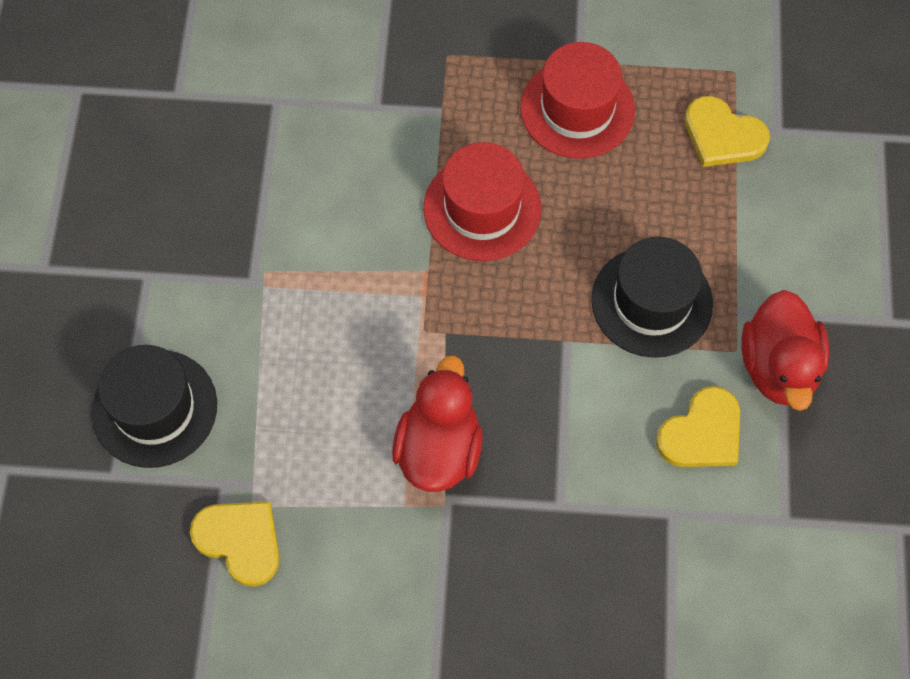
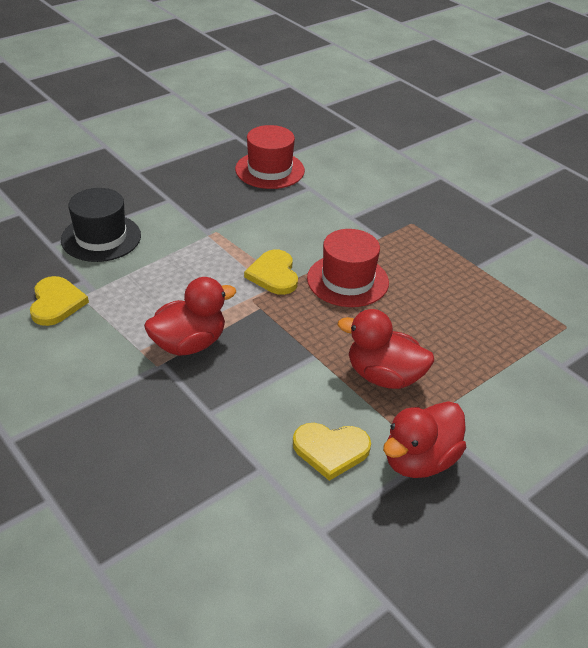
camera: 45 degrees right, 25 degrees down
(577, 109) = (452, 281): red hat -> red hat (270, 170)
(651, 301) = (384, 376): black hat -> red duck
(723, 135) = (523, 344): yellow heart -> yellow heart (274, 274)

